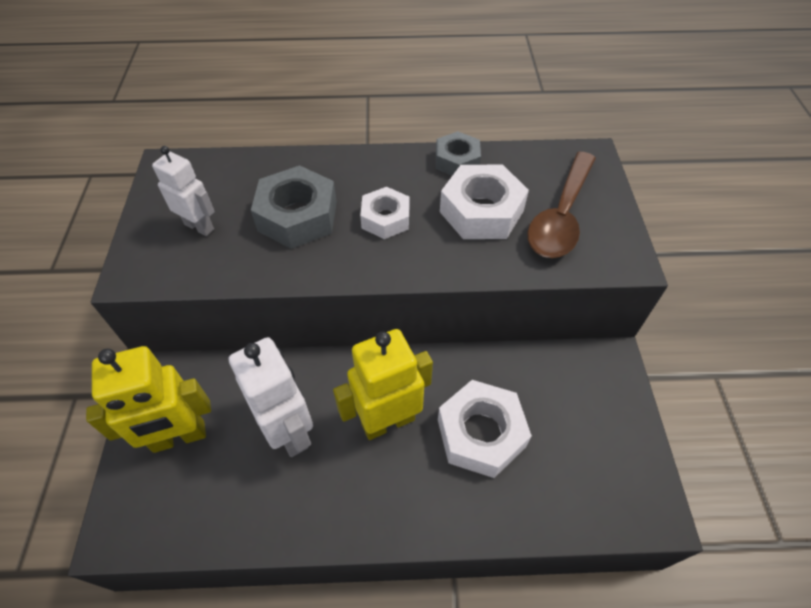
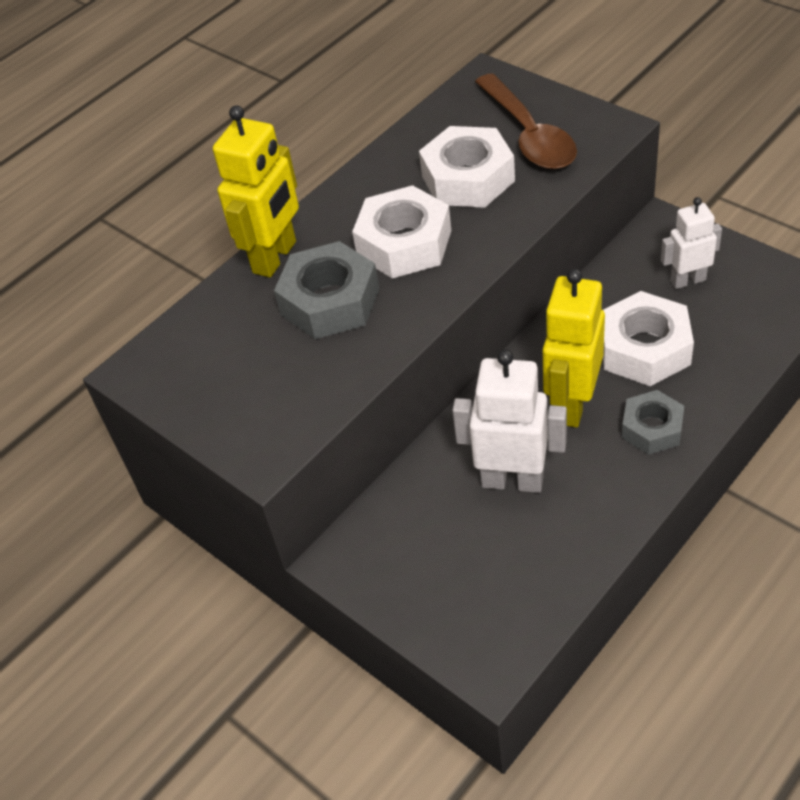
camera: 40 degrees left, 5 degrees down
(179, 437) = (434, 570): yellow robot -> yellow robot (275, 257)
(199, 226) = (258, 379): white robot -> white robot (687, 280)
(385, 219) = (404, 243): white nut -> white nut, size x1.58
(457, 161) = (391, 159): grey nut -> grey nut (652, 428)

